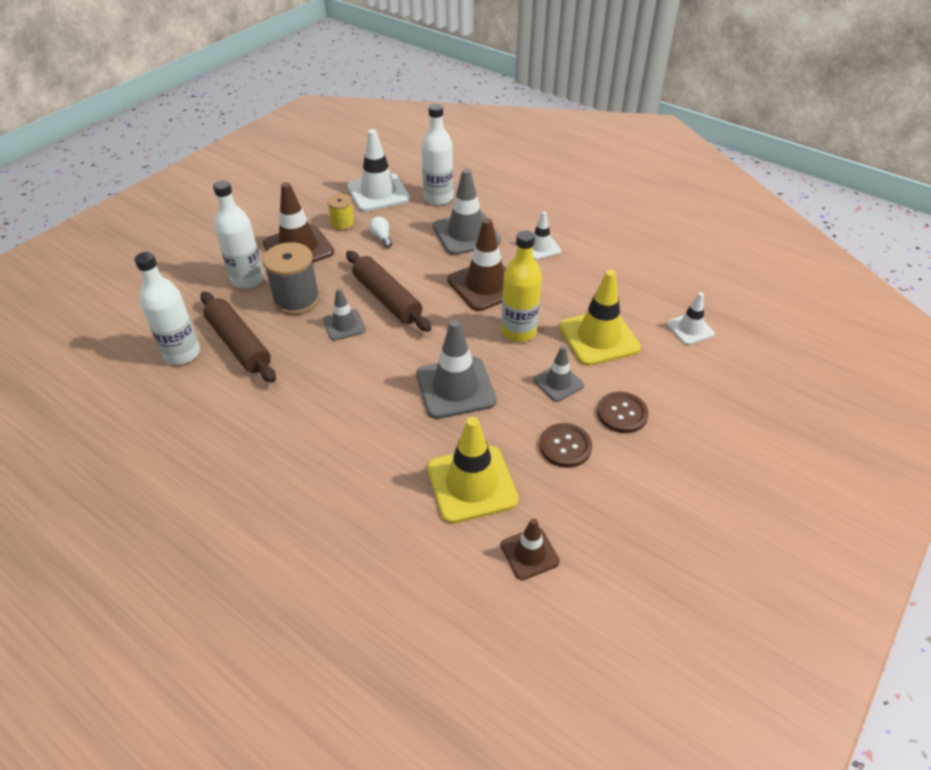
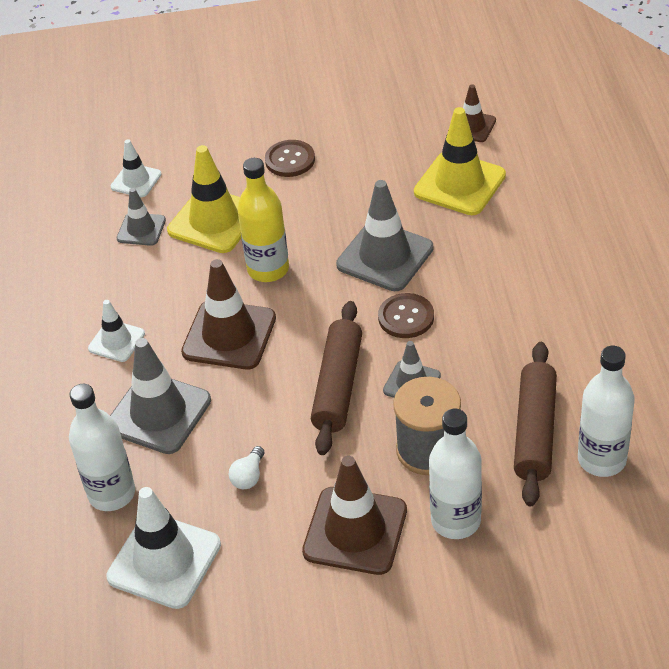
camera: 130 degrees left, 0 degrees up
(343, 224) = (265, 534): yellow spool -> none
(558, 383) = (301, 209): grey traffic cone -> grey traffic cone (141, 229)
(565, 446) = (362, 166): brown button -> brown button (406, 317)

